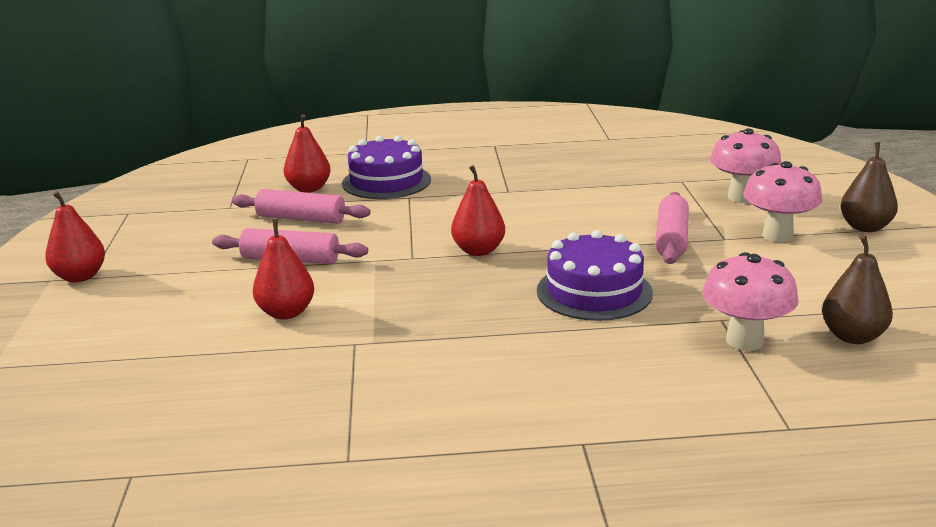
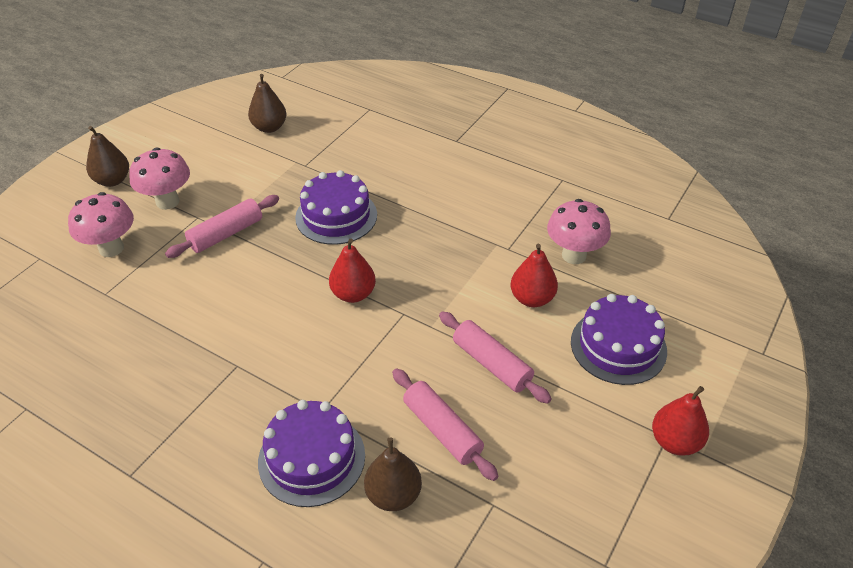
camera: 145 degrees left, 20 degrees up
(161, 313) = (618, 346): none -> purple cake
(309, 189) = (393, 495): red pear -> brown pear
(744, 341) = (317, 149): pink mushroom -> pink mushroom (574, 255)

